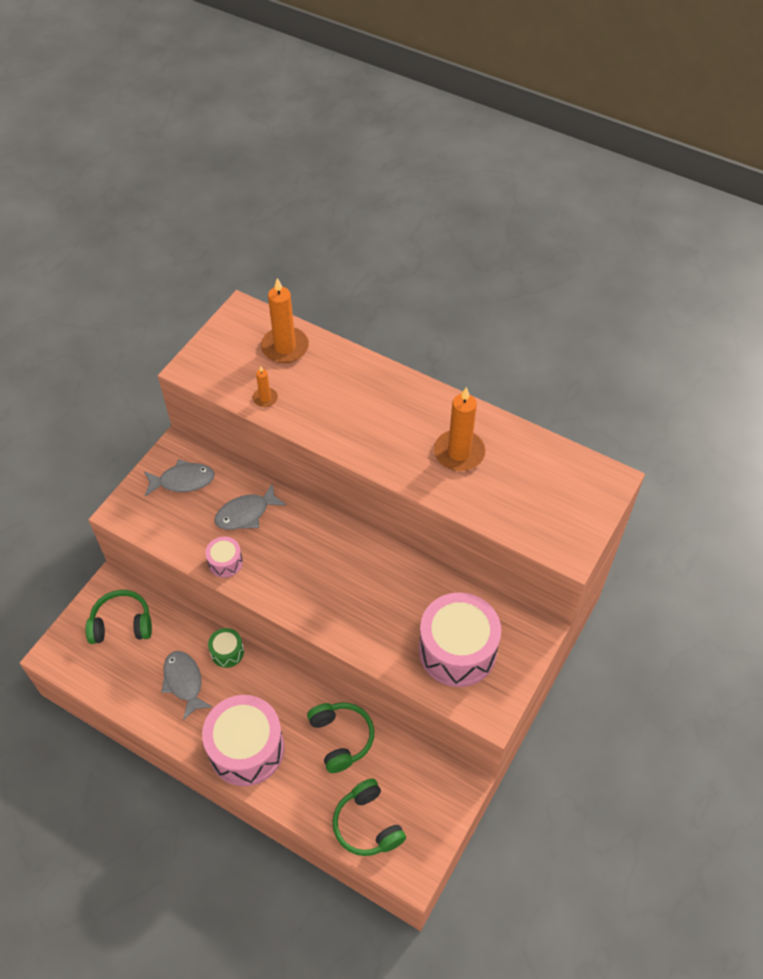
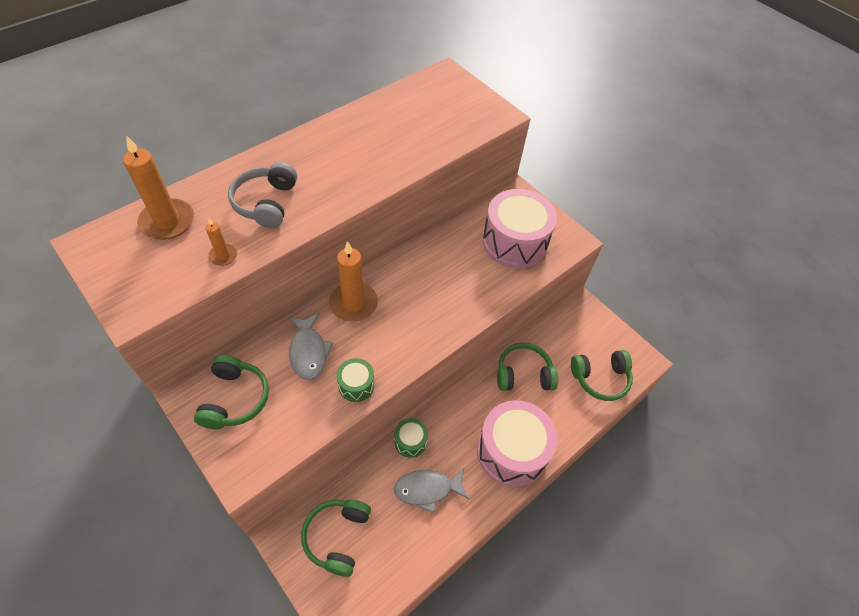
camera: 75 degrees left, 0 degrees up
(183, 481) = (235, 399): grey fish -> green headphones
(225, 562) = (356, 385): pink drum -> green drum
(336, 402) = (266, 203): none -> grey headphones
(459, 453) = (375, 142): orange candle -> orange candle (353, 304)

